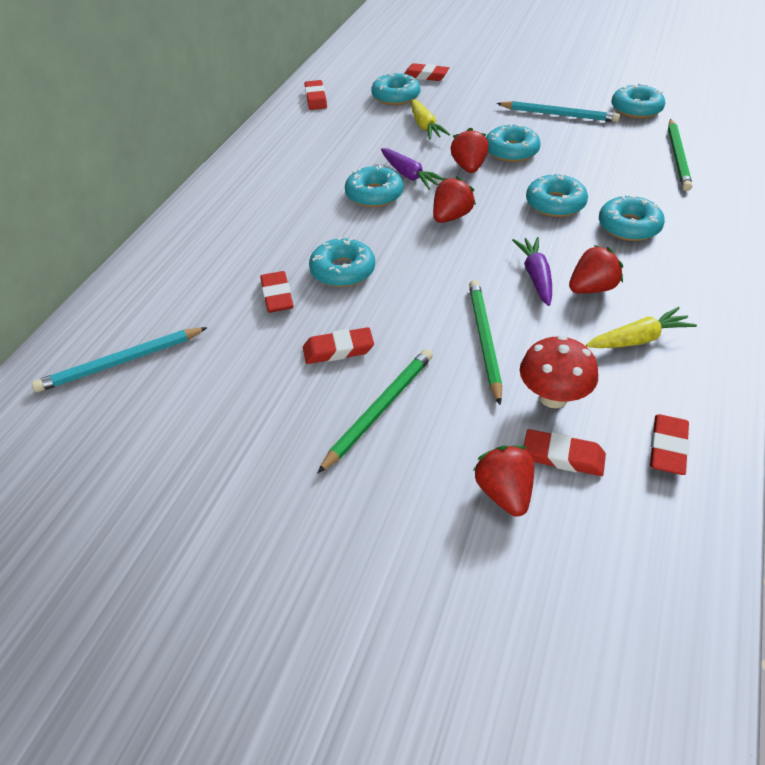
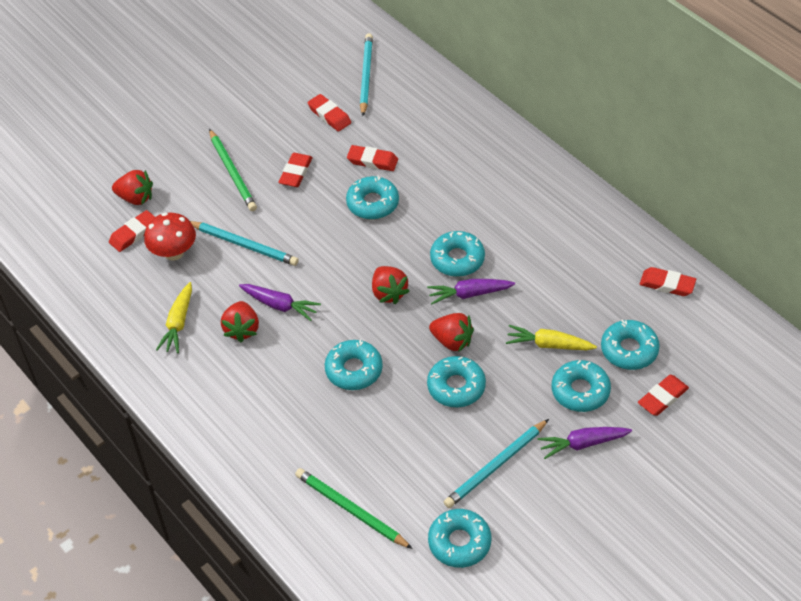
camera: 120 degrees right, 5 degrees up
(484, 340) = (244, 245): green pencil -> turquoise pencil
(499, 91) = (582, 444): none -> purple carrot
(629, 226) = (287, 399): turquoise donut -> turquoise donut (580, 391)
(667, 448) = (98, 281): red eraser -> red eraser (329, 115)

